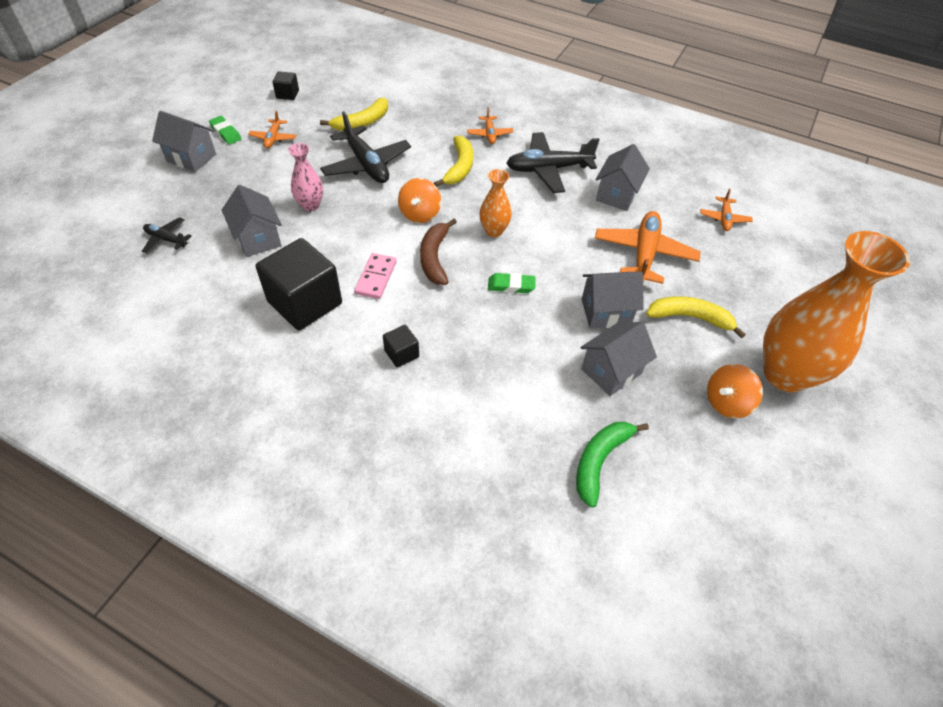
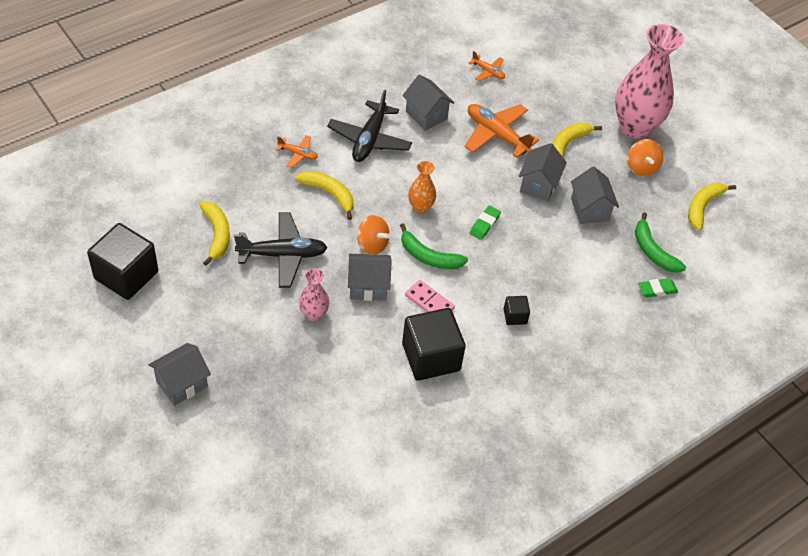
camera: 65 degrees left, 0 degrees up
(166, 239) = (295, 433): black plane -> none
(226, 133) = (158, 345): green eraser -> green eraser (657, 290)
(258, 239) = (335, 365): grey house -> grey house (368, 286)
(273, 138) = (194, 310): orange plane -> none
(287, 94) = (126, 275): black cube -> black cube, size x2.19
(434, 258) = (429, 257): brown banana -> green banana
(725, 497) = (703, 207): none -> yellow banana
(785, 374) = (635, 127): orange vase -> pink vase

